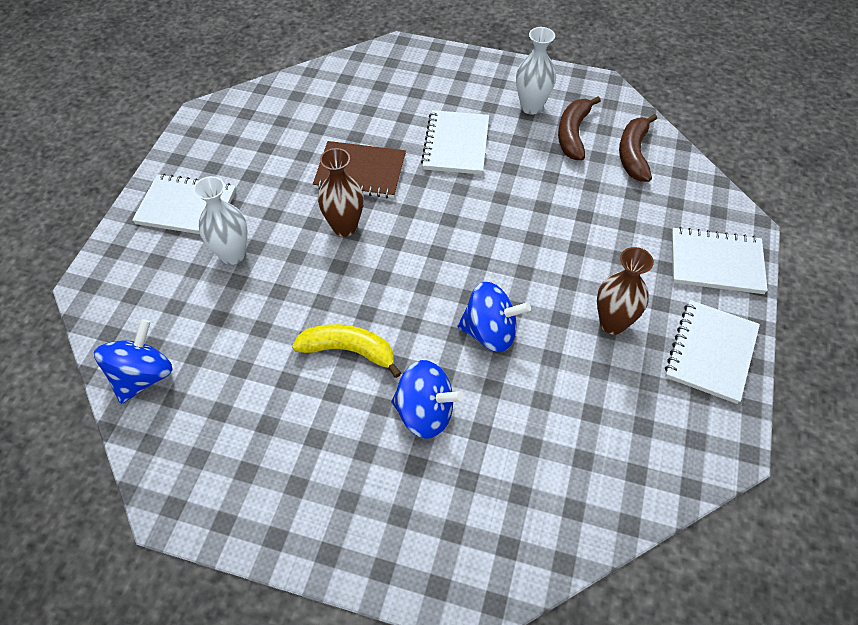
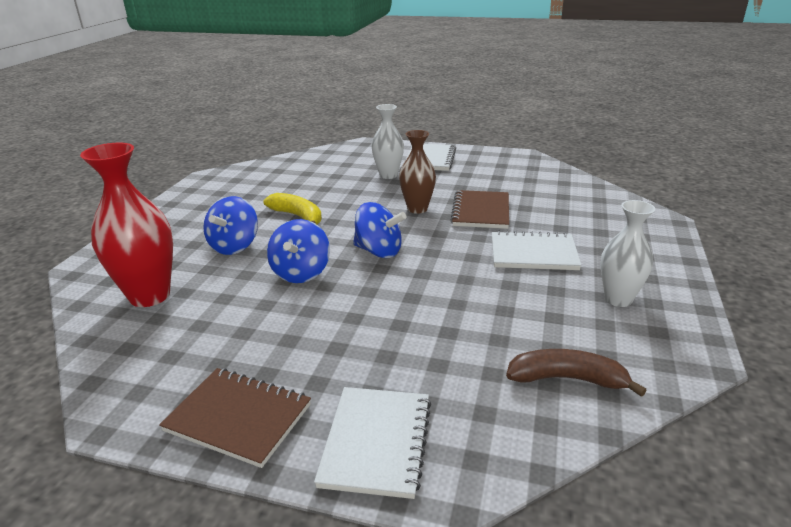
camera: 90 degrees right, 25 degrees down
(143, 376) = (296, 162): blue spinning top -> blue spinning top (379, 251)
(349, 351) = (298, 217): yellow banana -> yellow banana turned 60 degrees counterclockwise
(541, 482) = (149, 296): none -> red vase
(573, 134) = (584, 329): brown banana -> none
(612, 323) = (296, 343): brown vase -> none
(711, 352) = (238, 418): white notebook -> brown notebook

